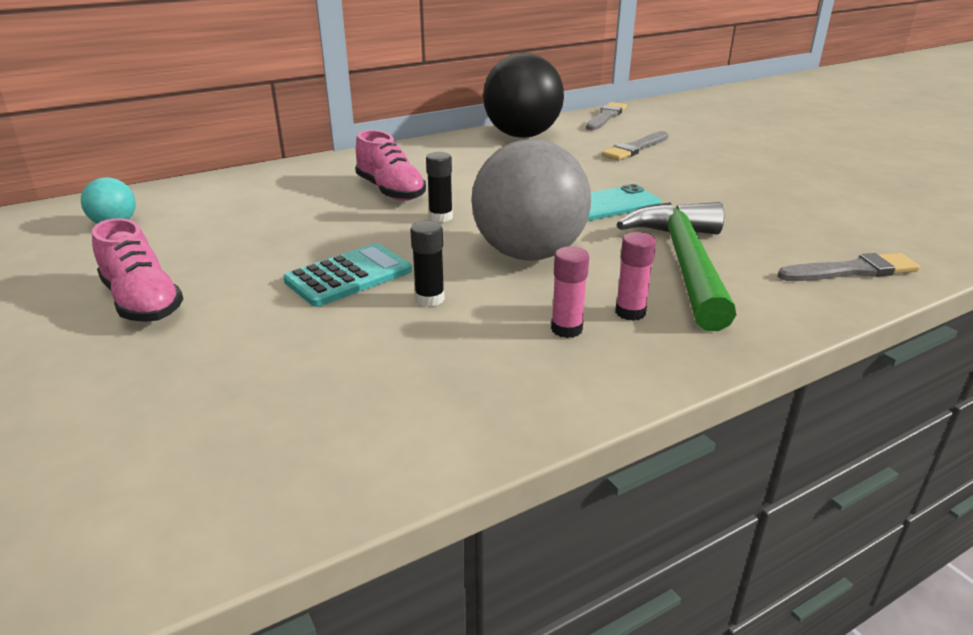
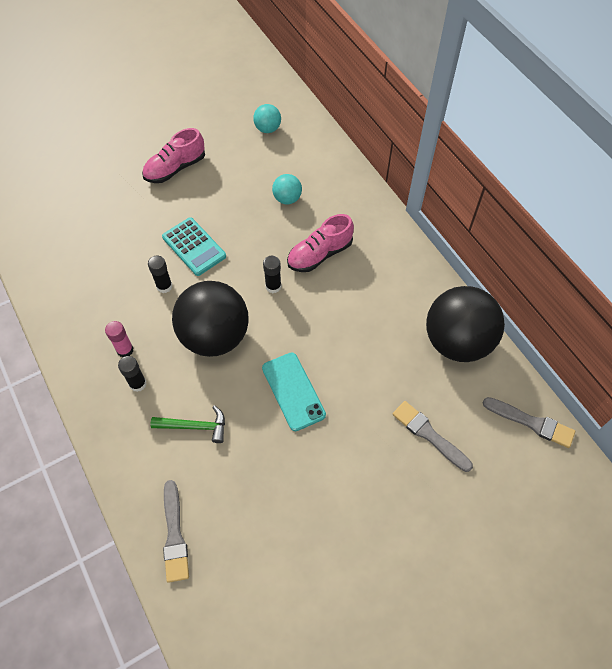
camera: 90 degrees right, 30 degrees up
(279, 210) = (287, 198): none -> turquoise ball
(529, 254) = (215, 336): grey ball -> black ball
(630, 312) = (138, 384): pink glue stick -> black glue stick
(684, 263) = (195, 426): green hammer -> green hammer, size x0.51

